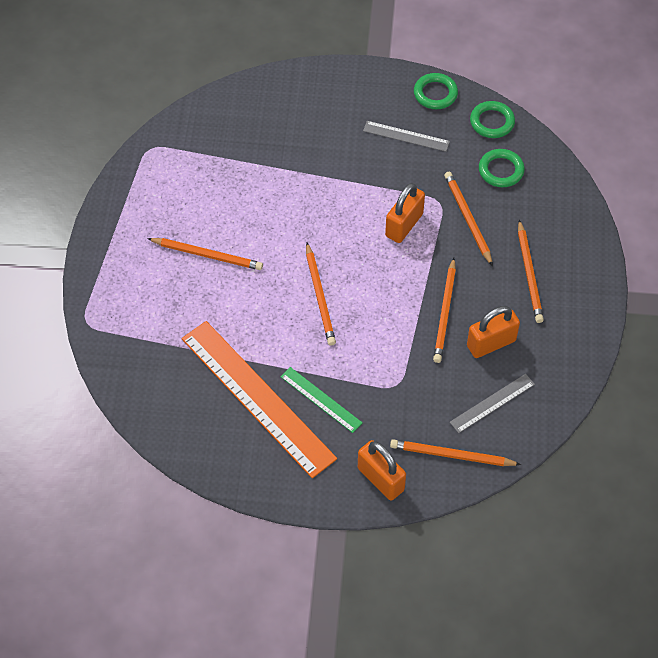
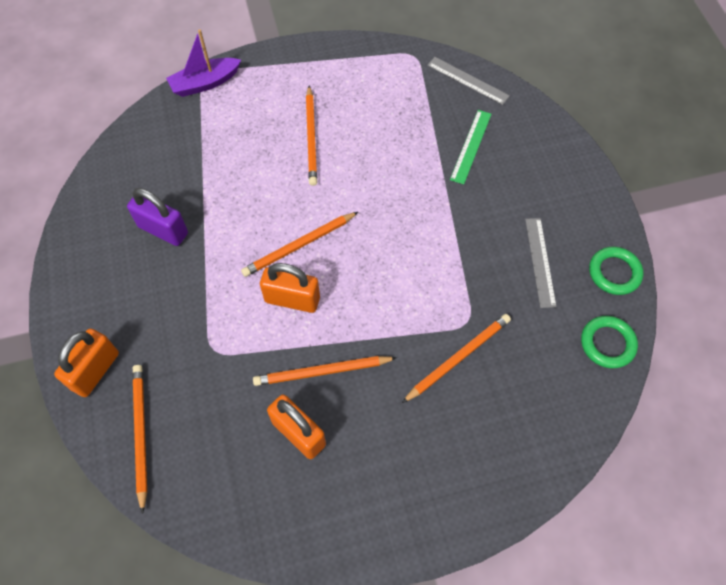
camera: 70 degrees right, 5 degrees up
(97, 324) = (205, 83): none -> purple boat
(257, 397) = (163, 230): orange ruler -> purple padlock
(321, 399) = (176, 285): green ruler -> green ruler (471, 146)
(404, 225) = (421, 296): orange padlock -> orange padlock (292, 299)
(492, 403) = (219, 458): grey ruler -> grey ruler (468, 80)
(501, 170) = (543, 374): green ring -> none
(529, 274) = (410, 449): orange pencil -> none

